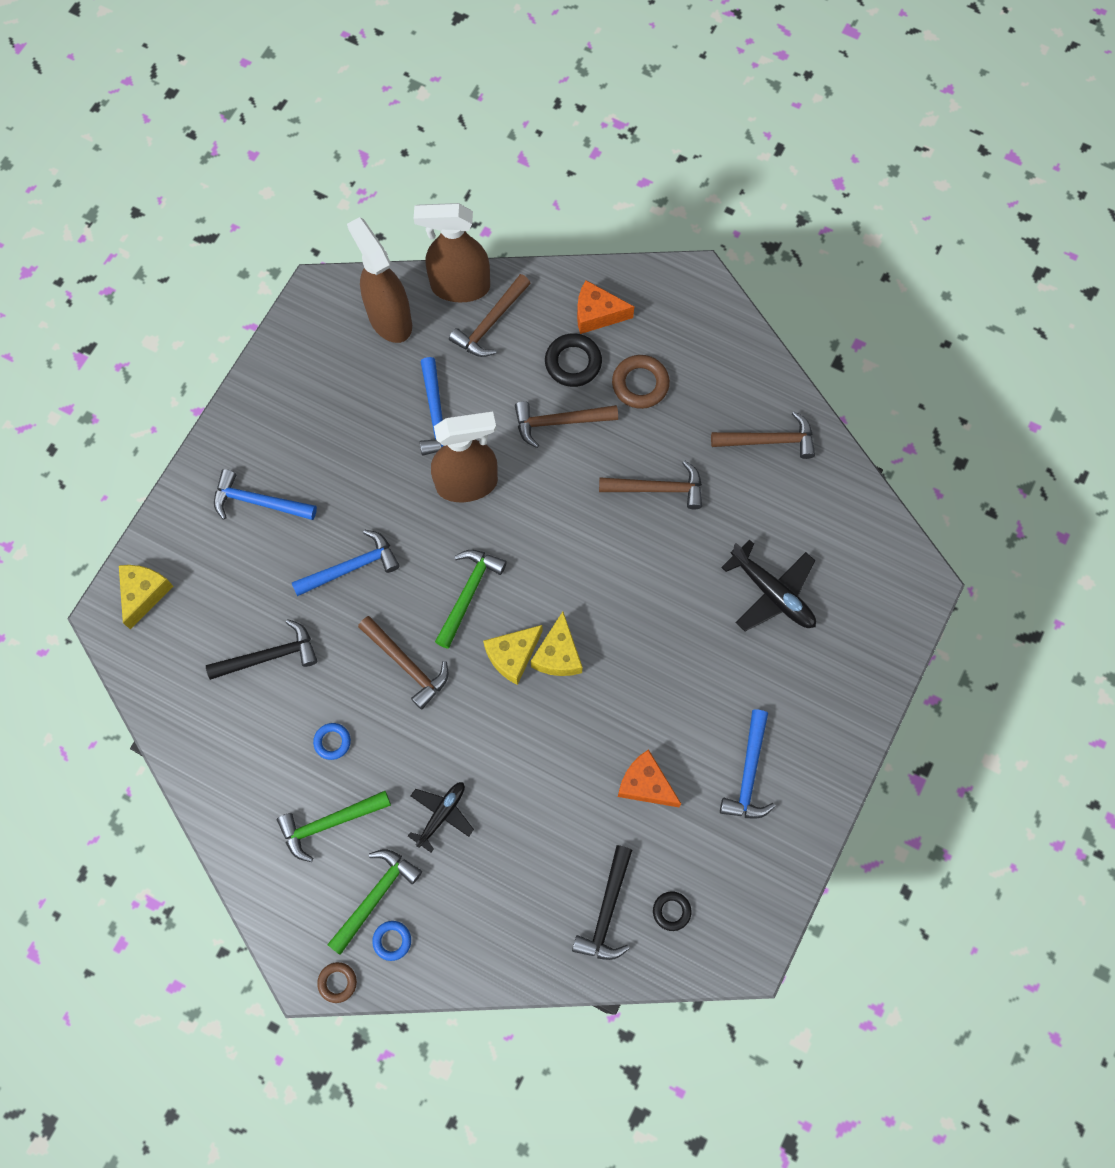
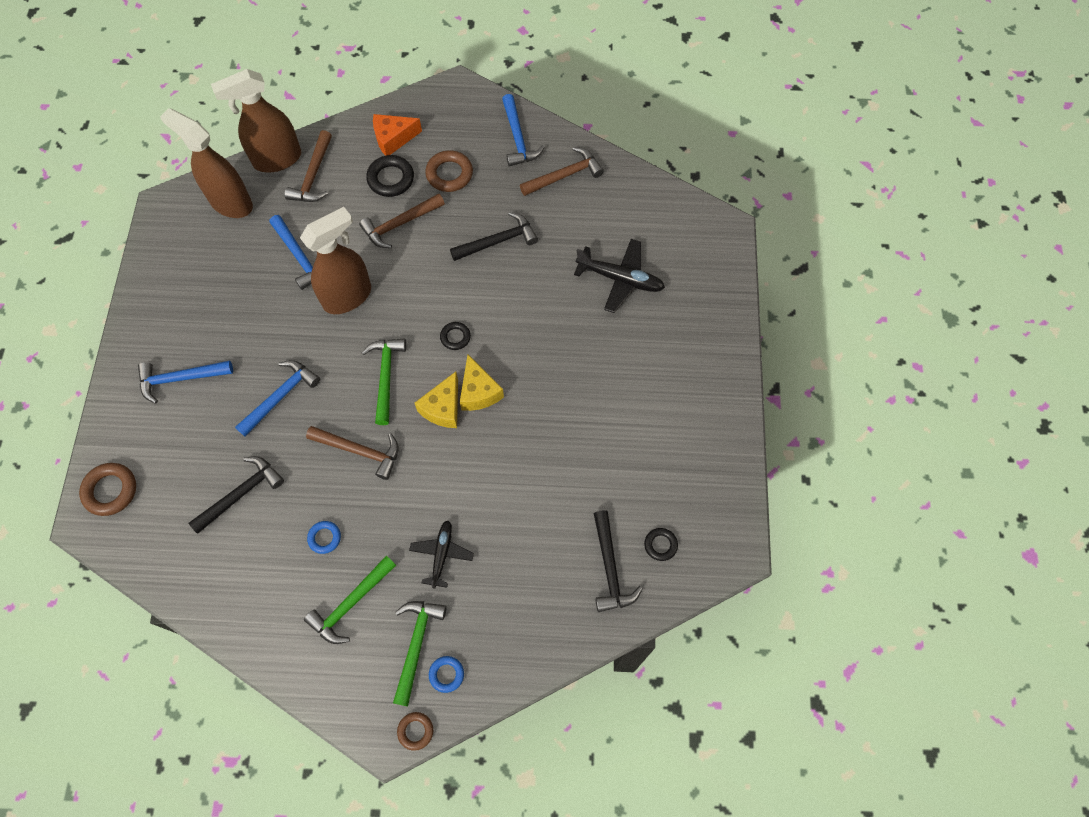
camera: 25 degrees left, 5 degrees down
(144, 594) = (110, 490): yellow cheese -> brown ring
(561, 581) = (455, 337): none -> black ring
(645, 784) = (593, 458): orange cheese -> none
(658, 488) = (498, 241): brown hammer -> black hammer
(749, 773) = (668, 415): blue hammer -> blue hammer (518, 138)

